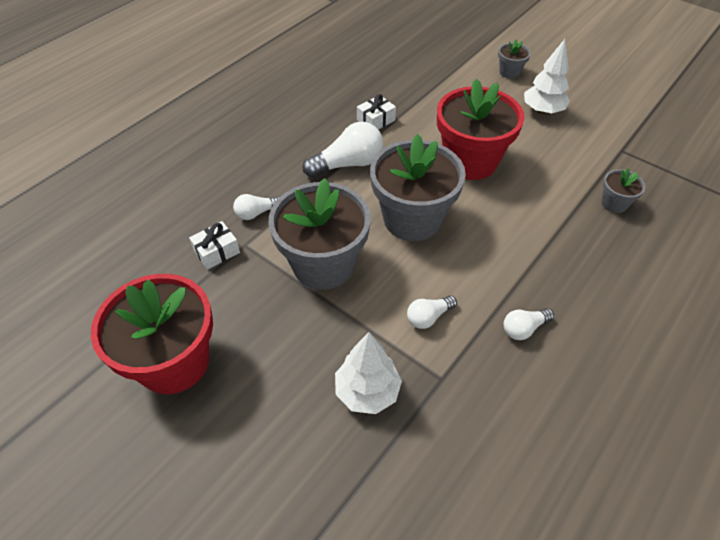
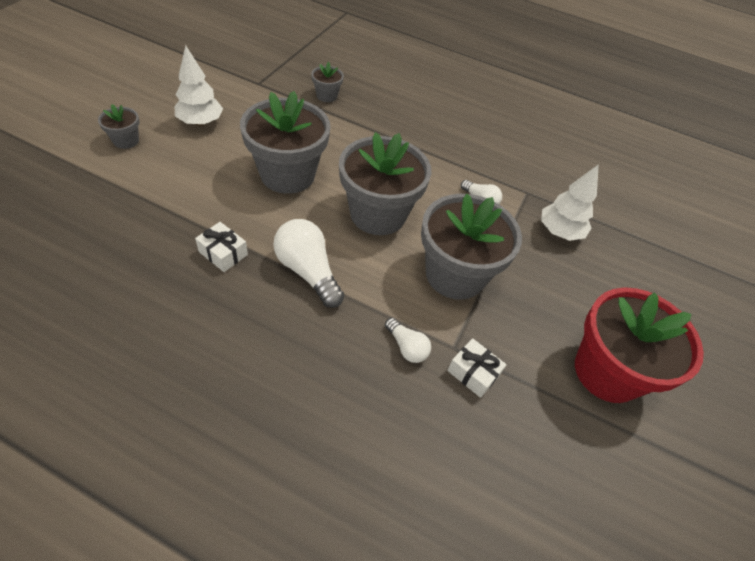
camera: 110 degrees left, 0 degrees up
(470, 161) = (287, 174): red flower pot -> grey flower pot
(523, 328) = (467, 151): white light bulb -> none

